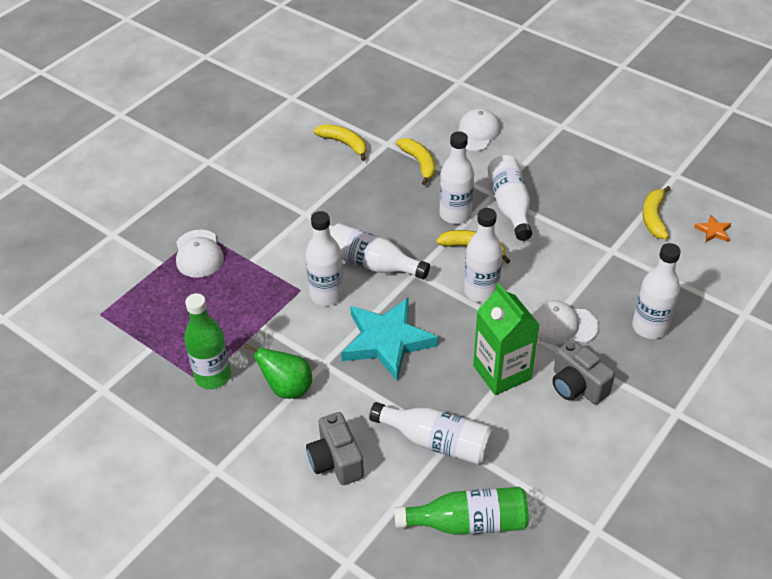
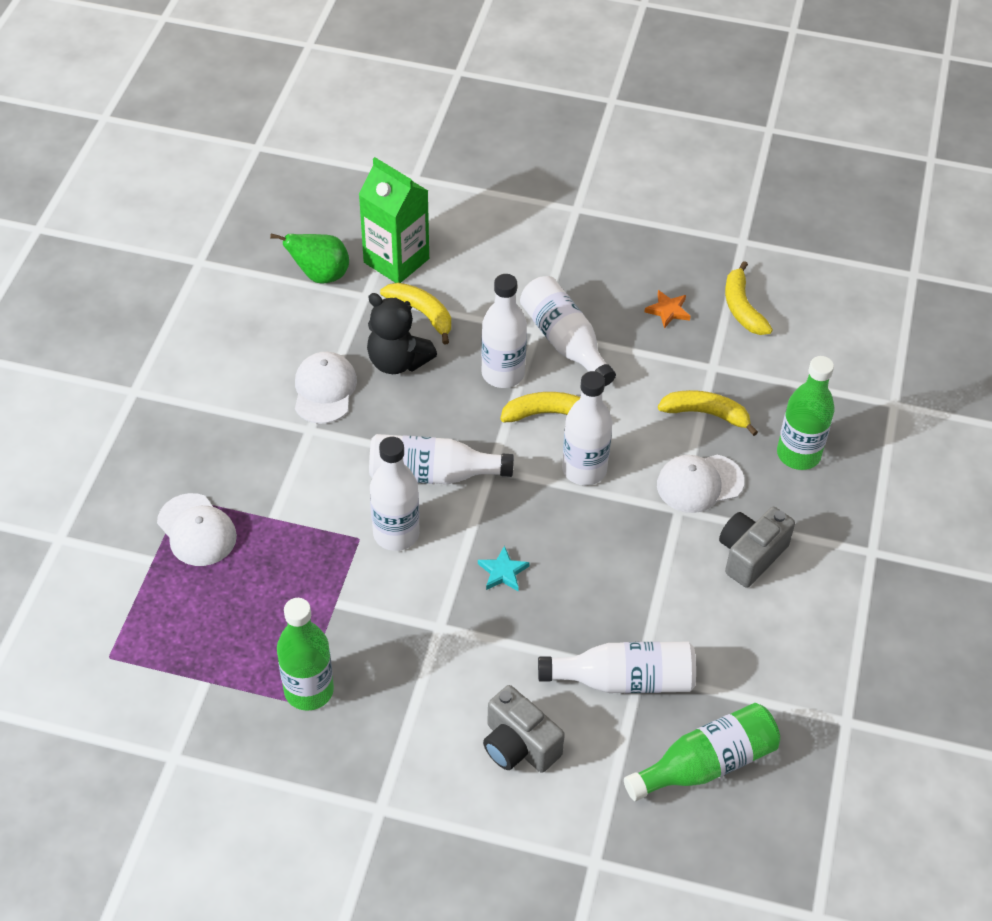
camera: 25 degrees left, 5 degrees up
(287, 388) = (411, 674): green pear -> green pear (320, 275)
(344, 144) = (309, 312): yellow banana -> yellow banana (706, 414)
(387, 188) = (398, 361): none -> black teddy bear
(387, 341) = (503, 572): turquoise star -> turquoise star, size x0.41
(476, 133) = (474, 249): white cap -> white cap (324, 390)
(502, 372) = (658, 567): green carton -> green carton (396, 260)
(577, 386) = (750, 555): grey camera -> grey camera turned 105 degrees clockwise
(649, 327) = (798, 454): white bottle -> green bottle
(713, 231) = (817, 306): orange star -> orange star (668, 311)

